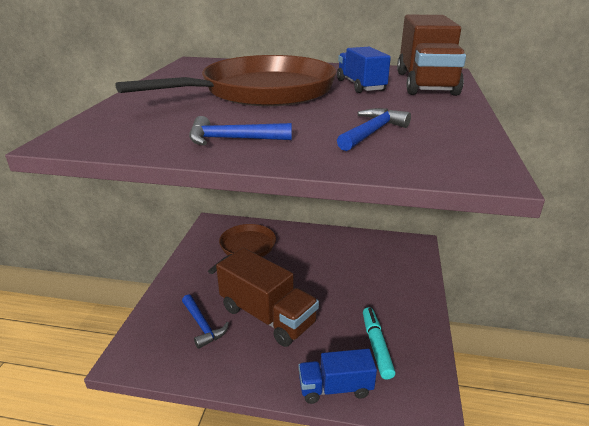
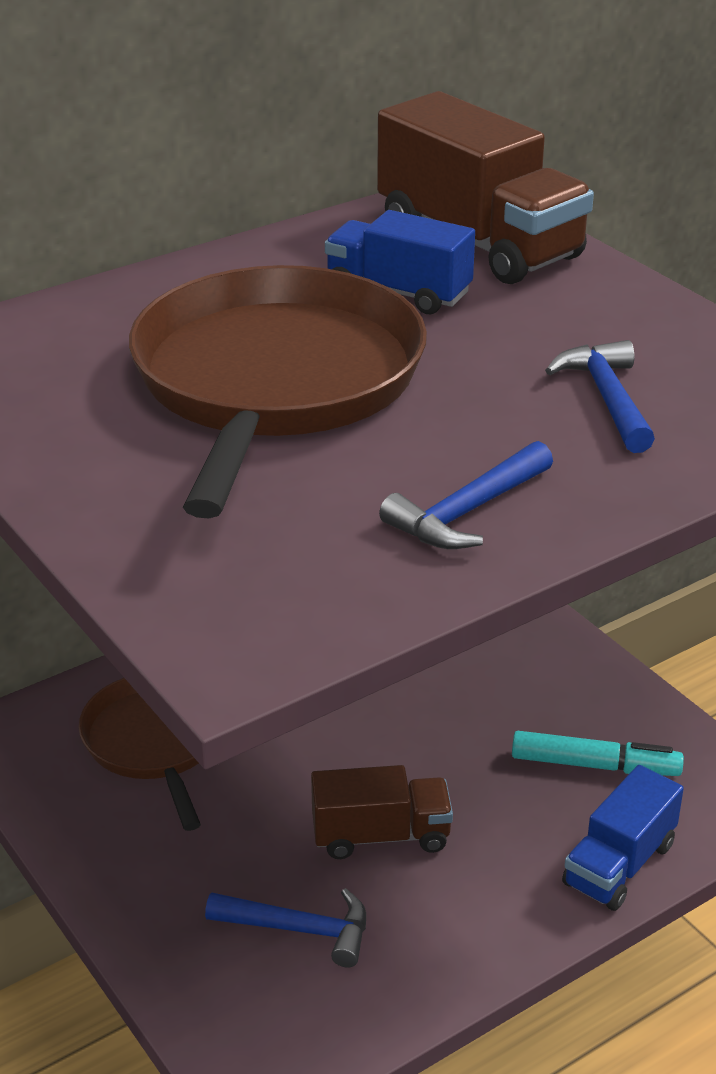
camera: 45 degrees left, 5 degrees up
(267, 316) = (381, 835): brown truck -> brown truck, size x0.60
(376, 346) = (595, 765): turquoise marker -> turquoise marker turned 150 degrees clockwise

